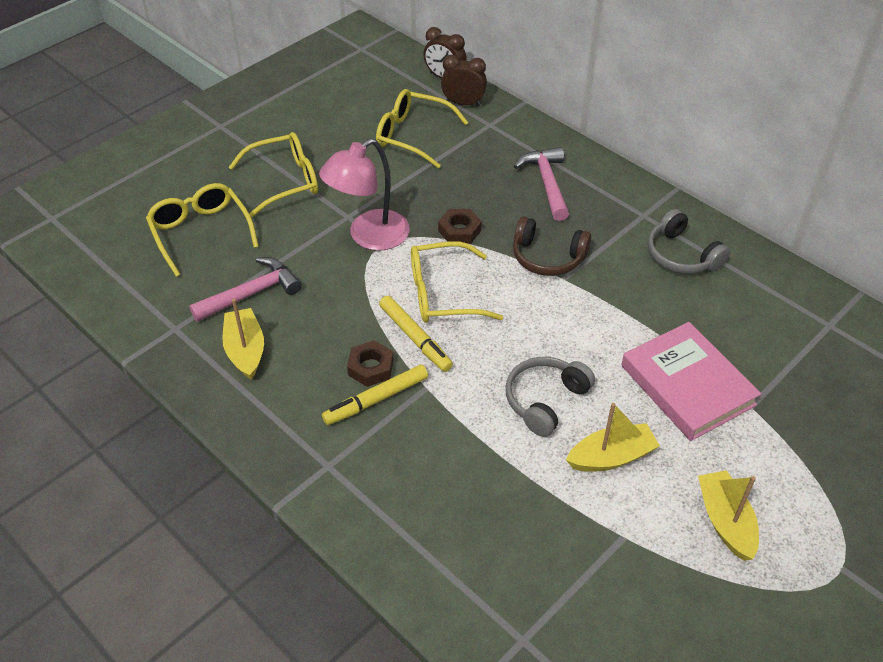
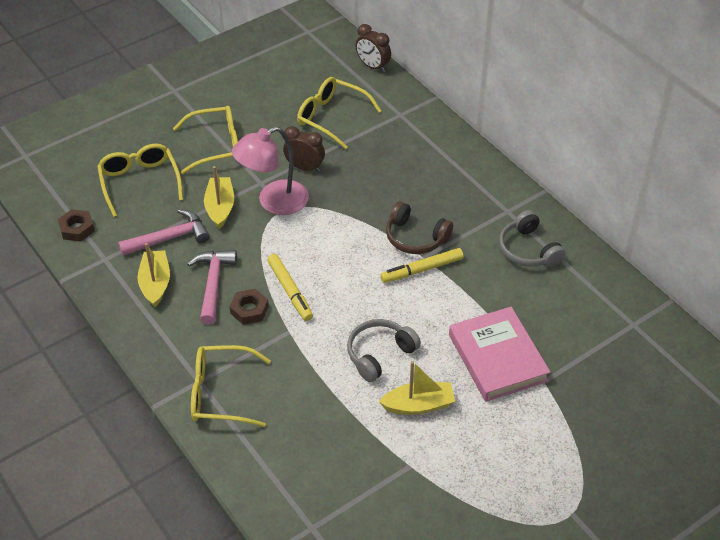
camera: 10 degrees right, 0 degrees up
(376, 400) = (247, 336): yellow marker -> yellow marker (422, 270)
(443, 294) = (322, 258): yellow glasses -> yellow glasses (221, 393)
(459, 230) = (349, 206): brown nut -> brown nut (77, 229)
(463, 103) = (382, 92): brown clock -> brown clock (304, 167)
(547, 183) = (434, 173): pink hammer -> pink hammer (213, 284)
(725, 521) = (492, 466): yellow boat -> yellow boat (220, 207)

